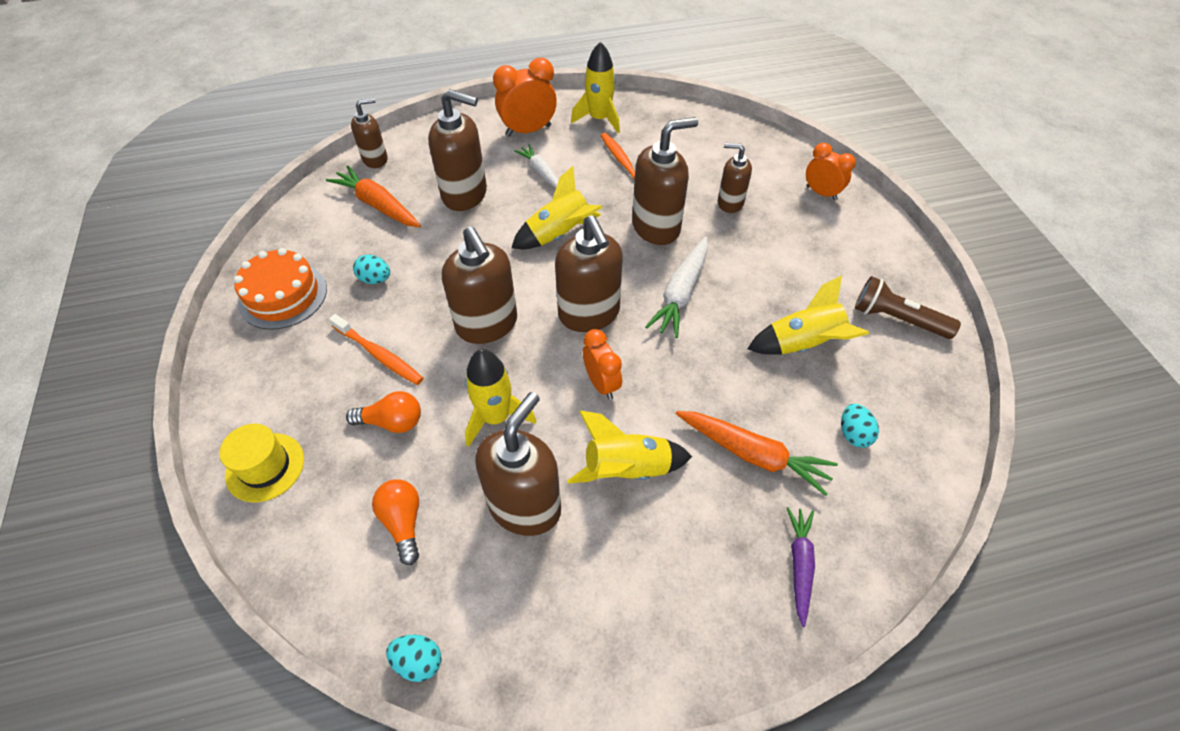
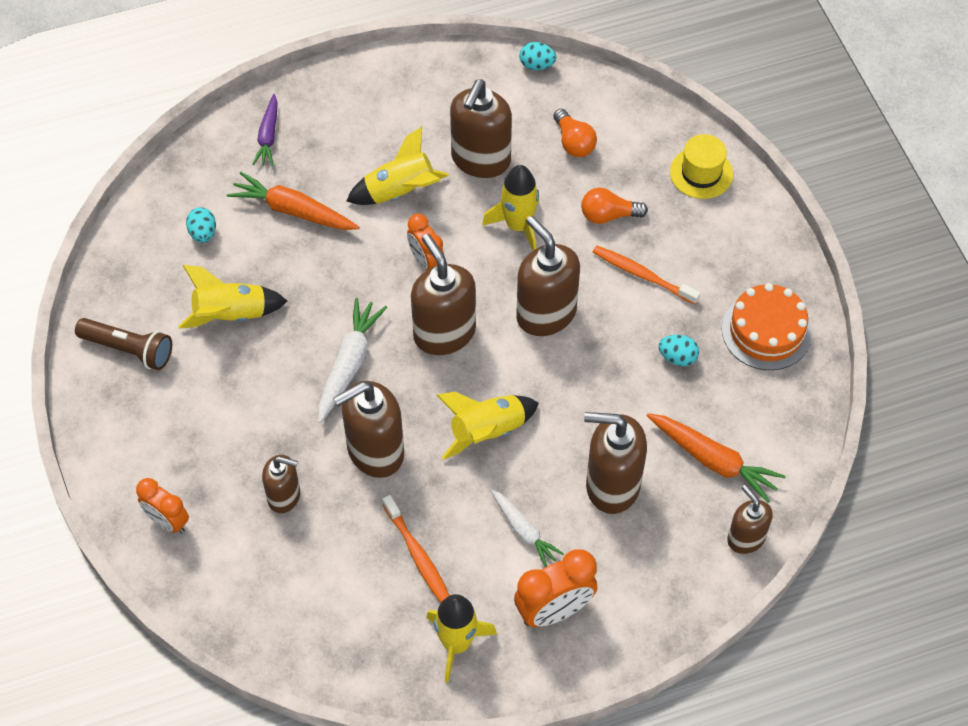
camera: 175 degrees right, 5 degrees up
(375, 159) = (745, 538): brown soap dispenser -> brown soap dispenser turned 90 degrees clockwise

